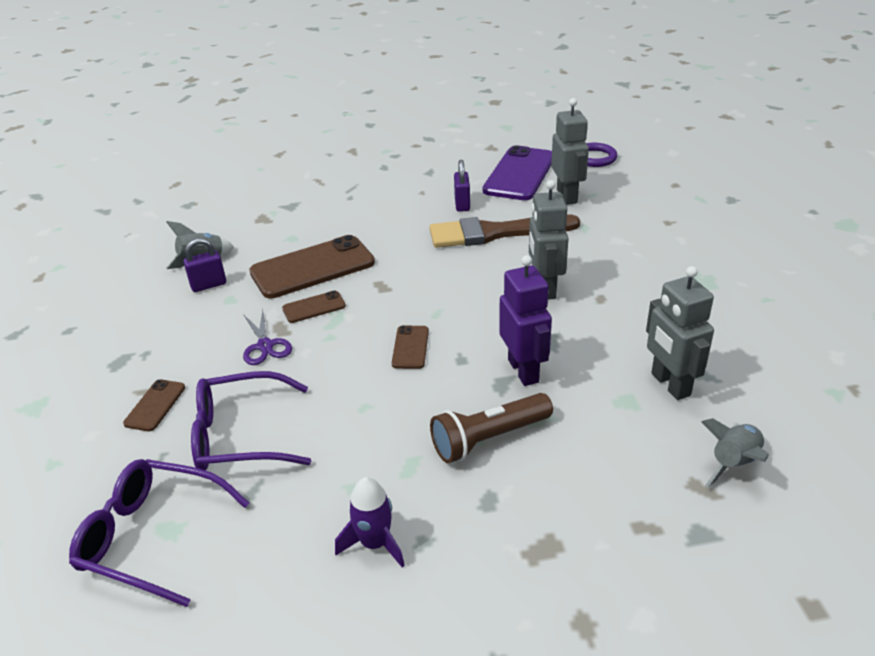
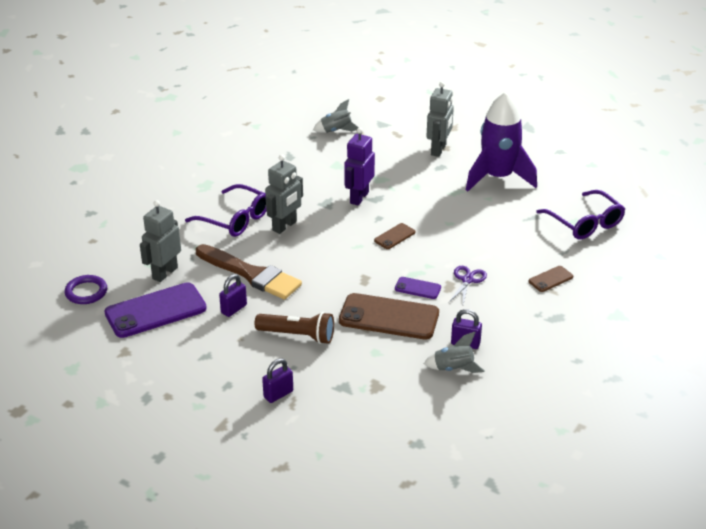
camera: 140 degrees left, 0 degrees up
(241, 435) = (518, 241): purple glasses -> purple glasses (235, 219)
(314, 307) = (417, 288): brown phone -> purple phone
(337, 179) = (278, 394): none -> purple padlock
(375, 543) = (498, 177): purple rocket -> purple rocket, size x2.12
(489, 438) = (412, 183): brown flashlight -> brown flashlight (297, 335)
(670, 384) = (309, 160): grey robot -> grey robot (439, 150)

